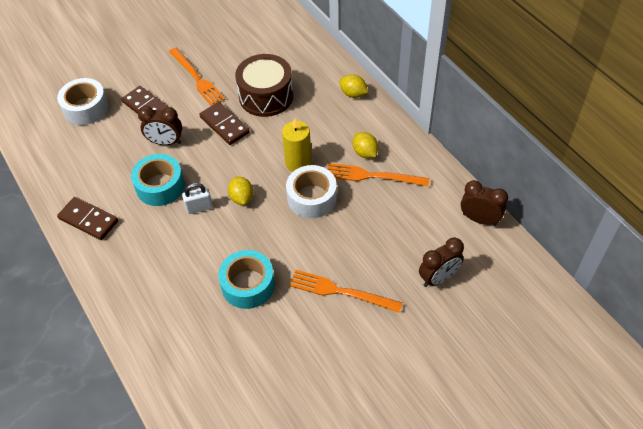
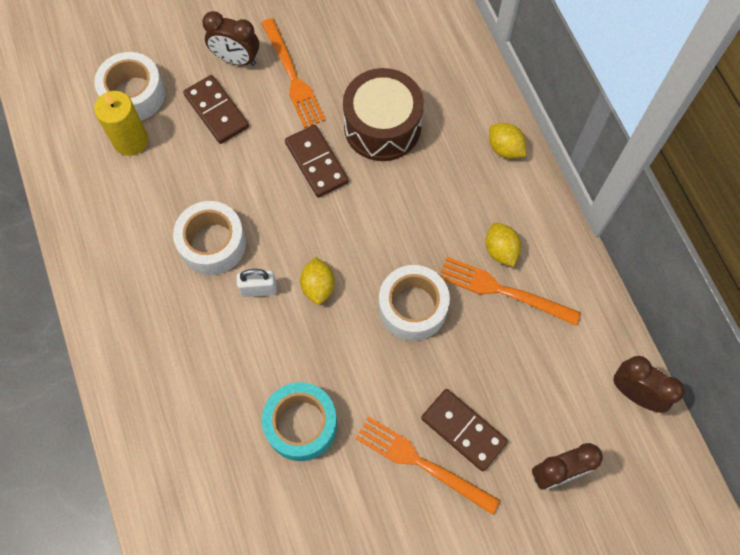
camera: 10 degrees right, 15 degrees up
(88, 220) = (110, 276): brown domino -> brown domino (463, 430)
(160, 186) = (212, 243): turquoise tape -> white tape
(165, 142) = (232, 174): brown clock -> brown clock (236, 59)
(298, 163) = (405, 246): yellow candle -> yellow candle (130, 140)

